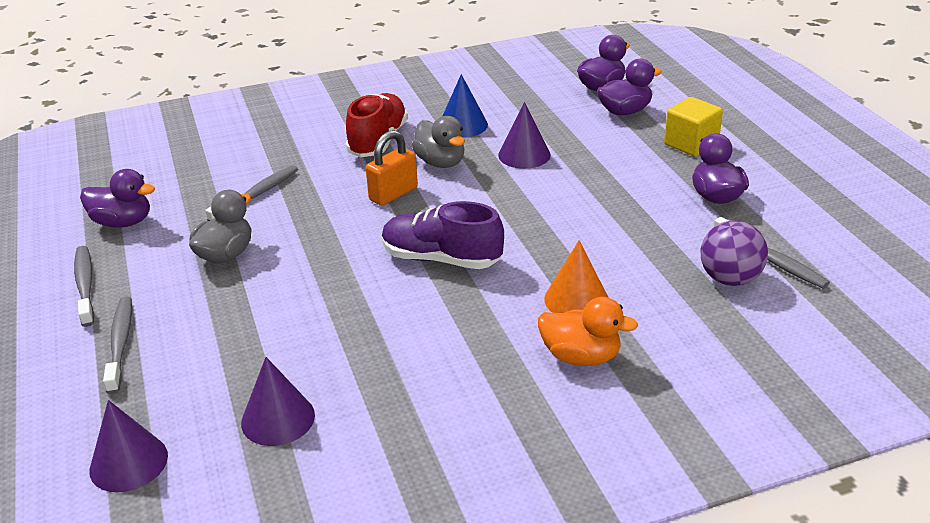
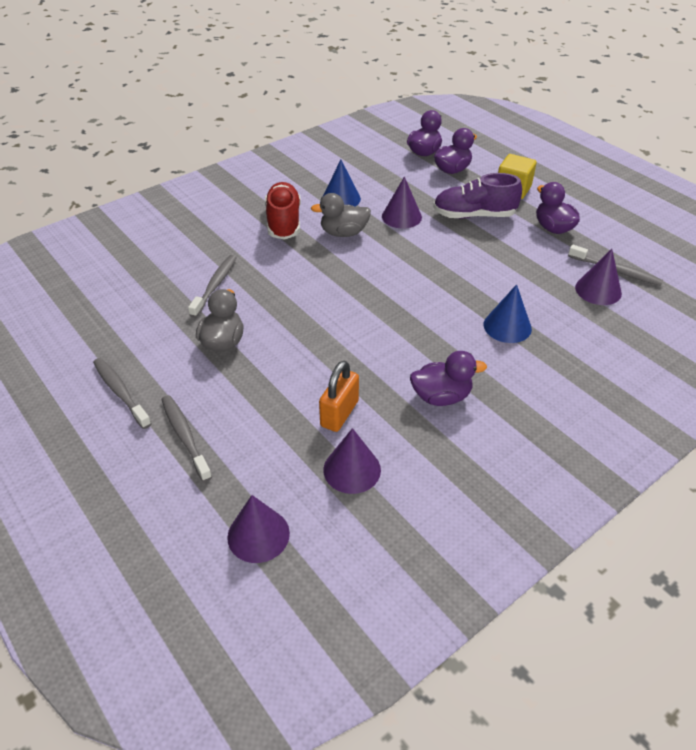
camera: 20 degrees left, 10 degrees up
(123, 222) = (116, 330): purple duck -> purple duck (441, 396)
(393, 194) = (323, 265): orange padlock -> orange padlock (339, 413)
(440, 162) = (343, 233): grey duck -> grey duck turned 135 degrees clockwise
(441, 259) = (393, 313): purple shoe -> purple shoe (474, 215)
(576, 299) = (507, 326): orange cone -> blue cone
(581, 356) = (536, 370): orange duck -> none
(729, 279) = (598, 290): purple ball -> purple cone

